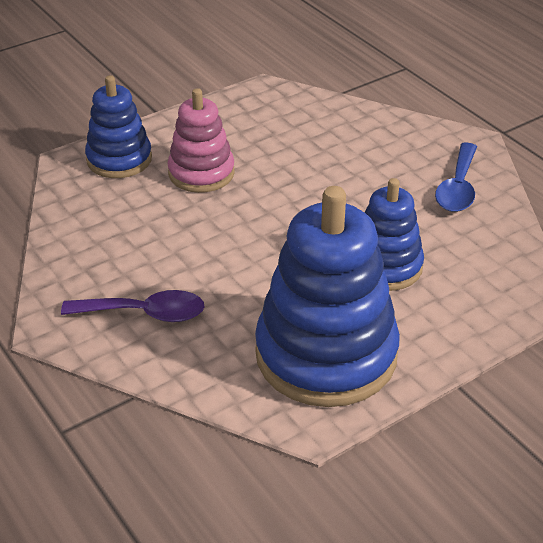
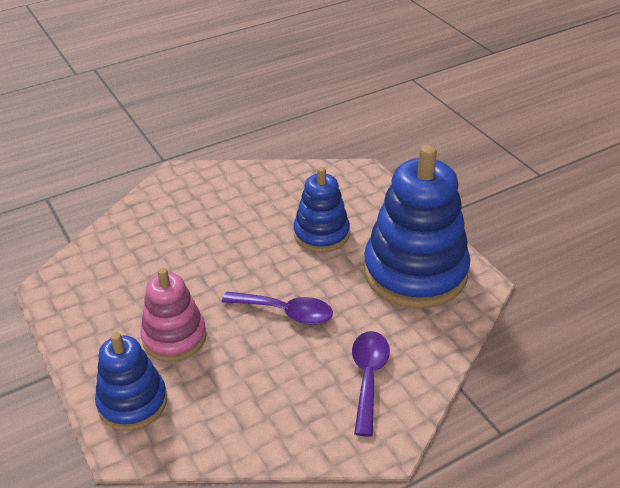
camera: 85 degrees left, 0 degrees up
(242, 245) = (286, 312): none -> purple spoon
(458, 188) = (234, 188): blue spoon -> none

